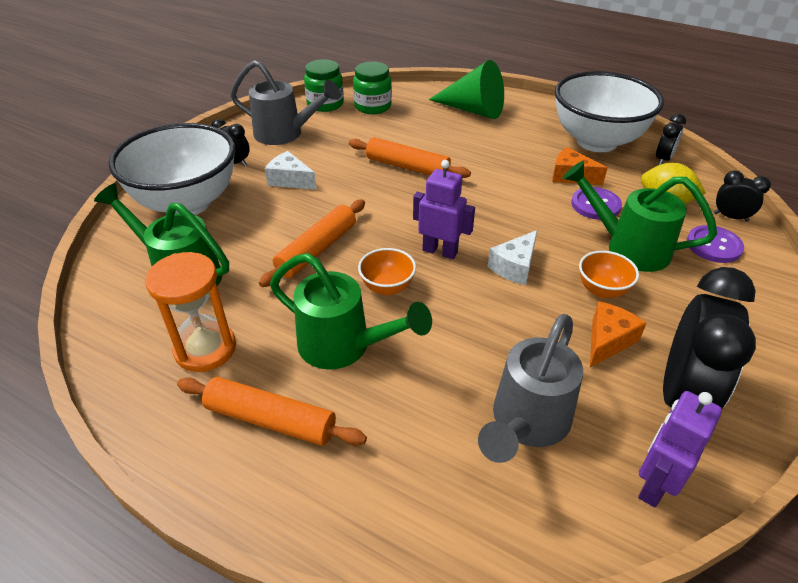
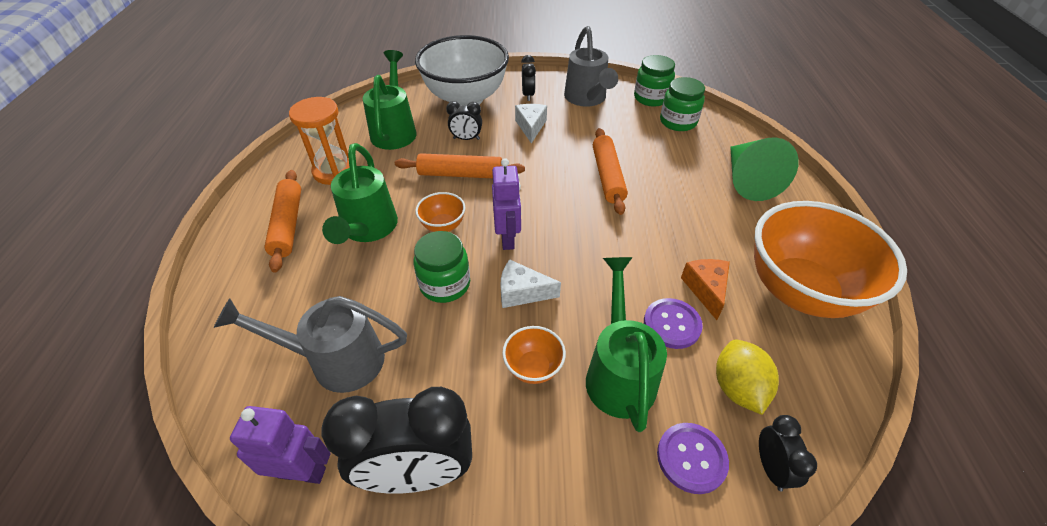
camera: 60 degrees right, 5 degrees up
(472, 312) = (445, 284): none -> green jar
(596, 141) = (800, 291): white bowl -> orange bowl
(608, 341) = (463, 391): orange cheese -> none
(663, 159) = (831, 365): black clock -> black clock (466, 139)

